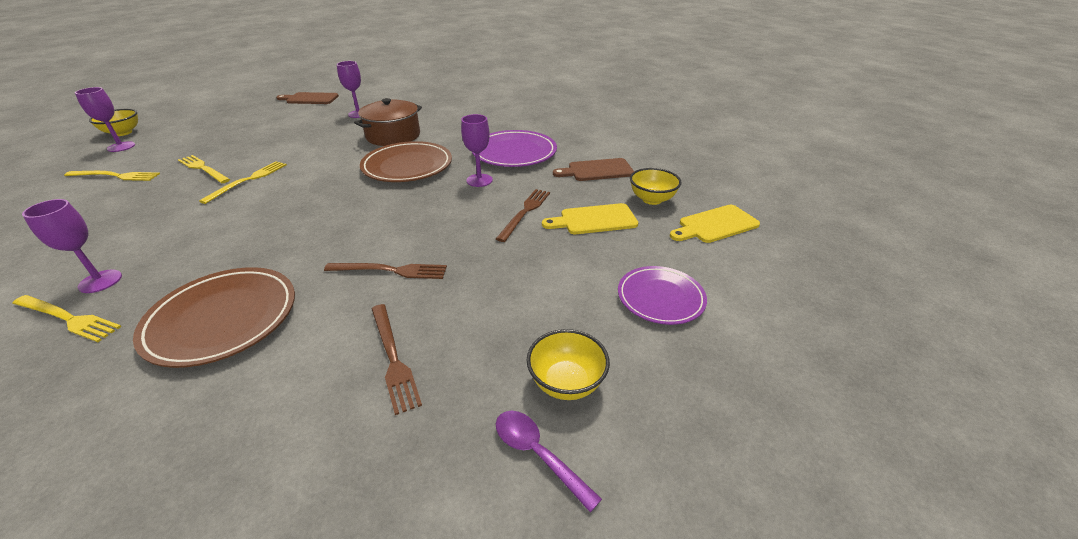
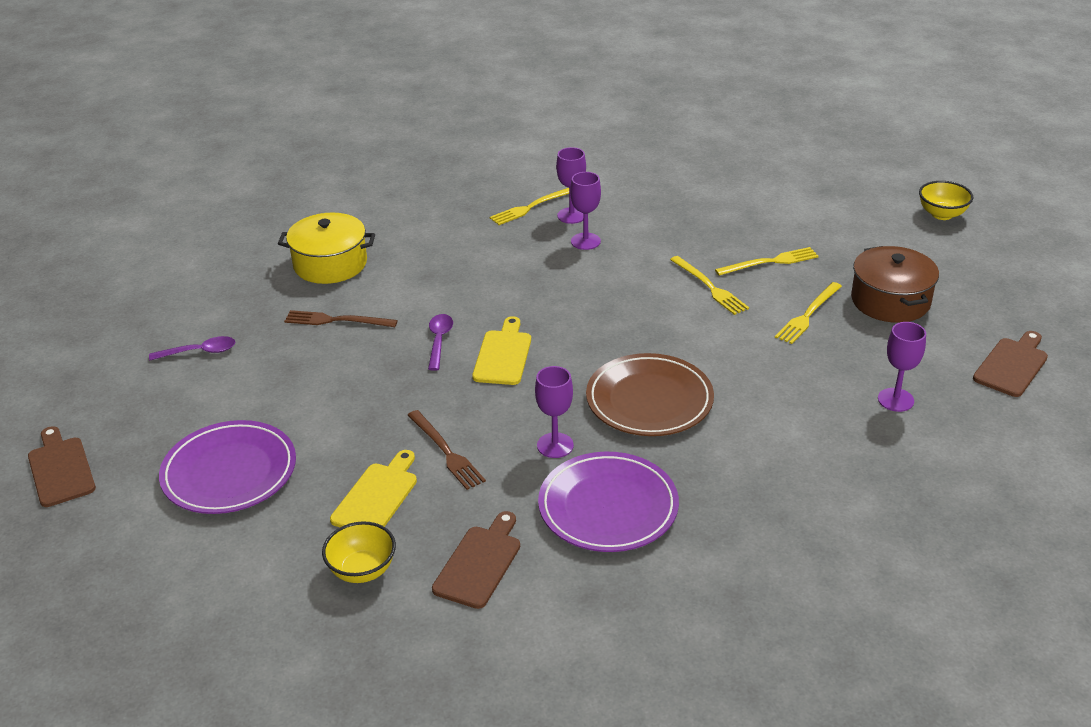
camera: 125 degrees right, 0 degrees up
(115, 176) = (793, 214): yellow fork -> yellow fork (808, 315)
(121, 147) = (888, 215): purple goblet -> purple goblet (585, 241)
(223, 319) = (462, 261): brown plate -> none
(250, 446) = (330, 264): none -> yellow pot
(390, 270) = (439, 341): brown fork -> purple spoon
(393, 136) = (769, 413): brown pot -> brown pot (890, 301)
(566, 383) = (225, 383): yellow bowl -> none
(660, 298) = (229, 472): purple plate -> purple plate, size x1.53
(715, 225) = (261, 589): yellow cutting board -> yellow cutting board (503, 355)
(815, 427) = (60, 469): none -> brown cutting board

